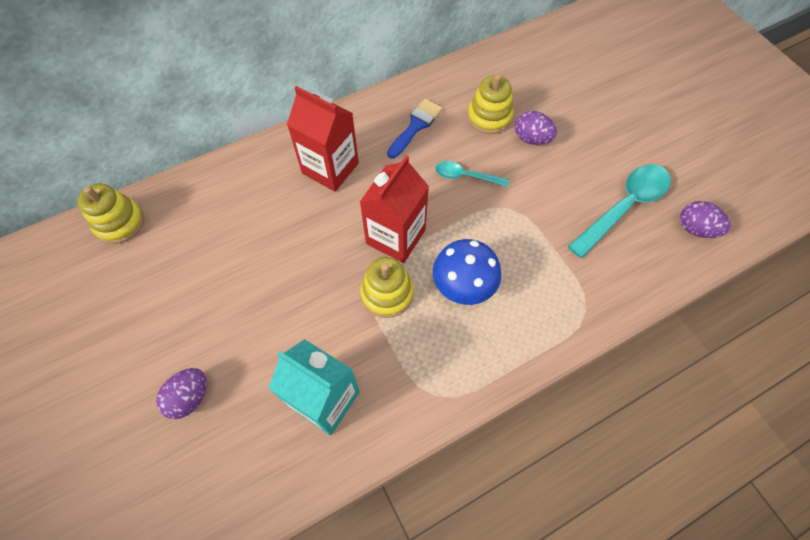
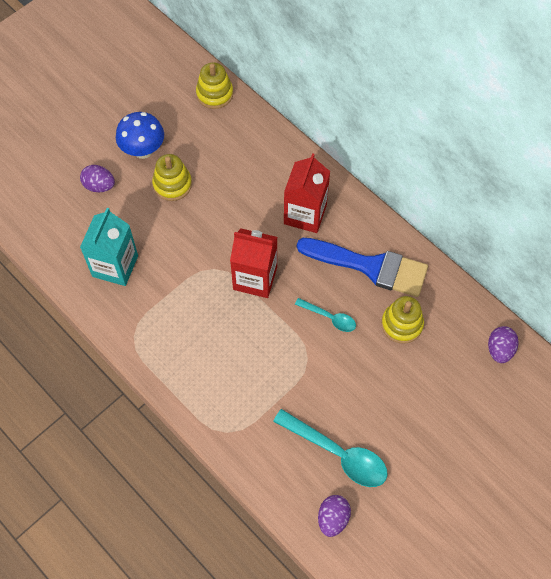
camera: 75 degrees right, 0 degrees up
(387, 293) = (204, 284): yellow stacking toy -> yellow stacking toy (172, 184)
(416, 126) = (370, 267): blue brush -> blue brush, size x1.82
(463, 287) = (223, 337): blue mushroom -> blue mushroom (143, 150)
(466, 176) = (329, 318): turquoise spoon -> turquoise spoon turned 120 degrees clockwise
(531, 139) = (389, 364): purple egg -> purple egg (499, 350)

